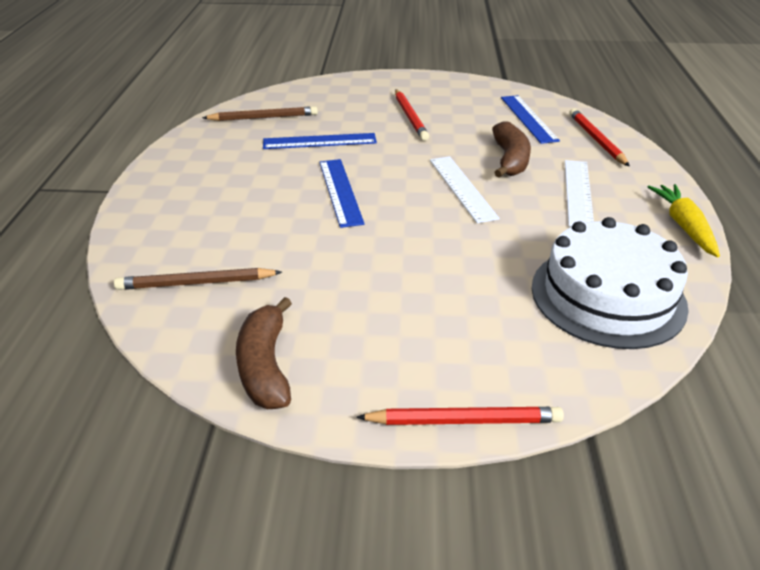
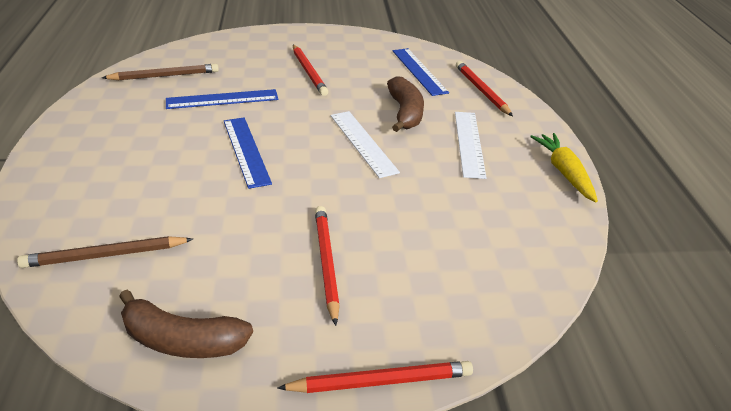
camera: 10 degrees left, 0 degrees up
(265, 366) = (182, 340): brown banana -> brown banana turned 60 degrees counterclockwise
(415, 303) = (326, 263): none -> red pencil
(607, 296) = (503, 245): white cake -> none

